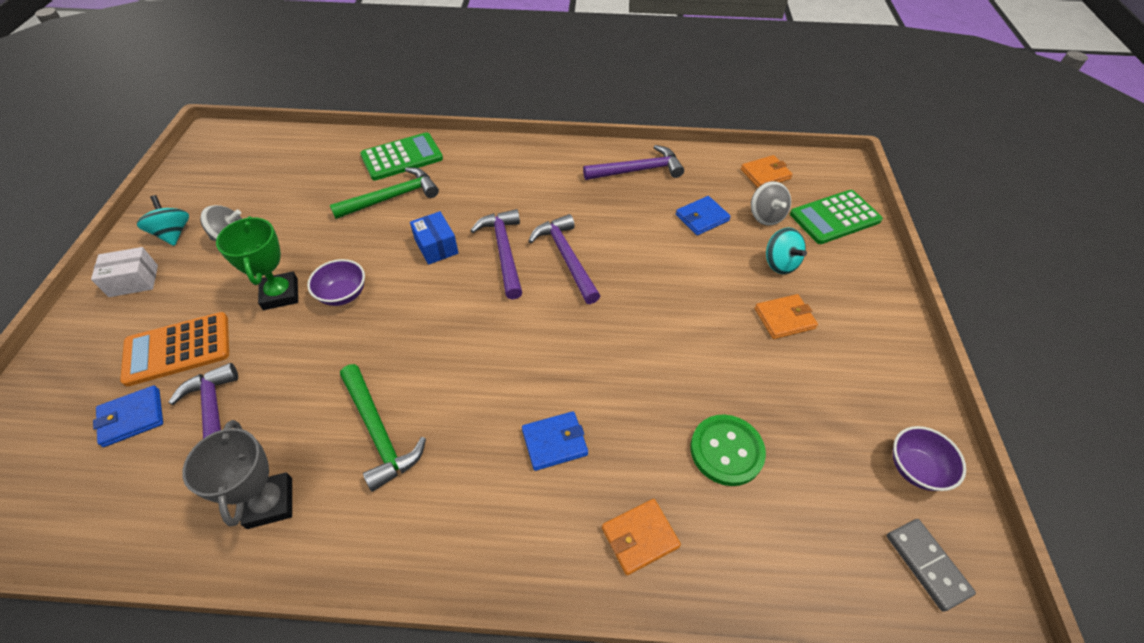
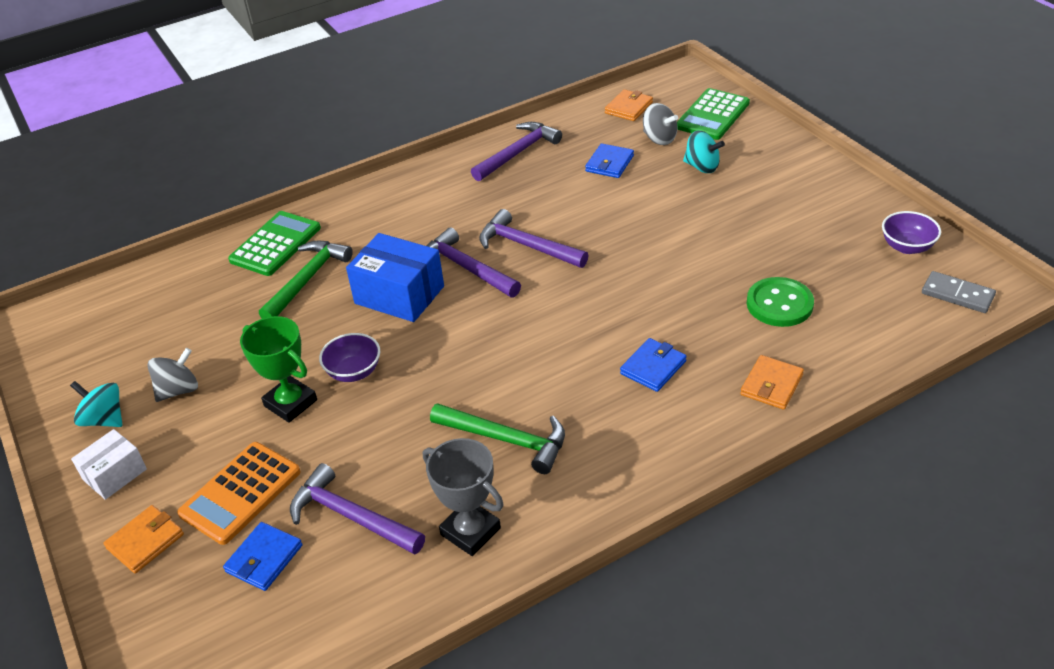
camera: 30 degrees left, 10 degrees down
(436, 247) = (399, 295): blue box -> blue box, size x1.67
(784, 318) = (740, 202): orange wallet -> orange wallet (145, 541)

